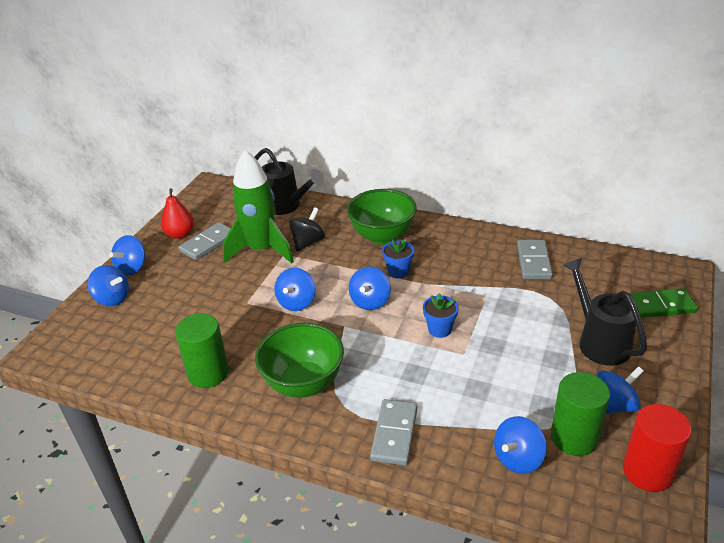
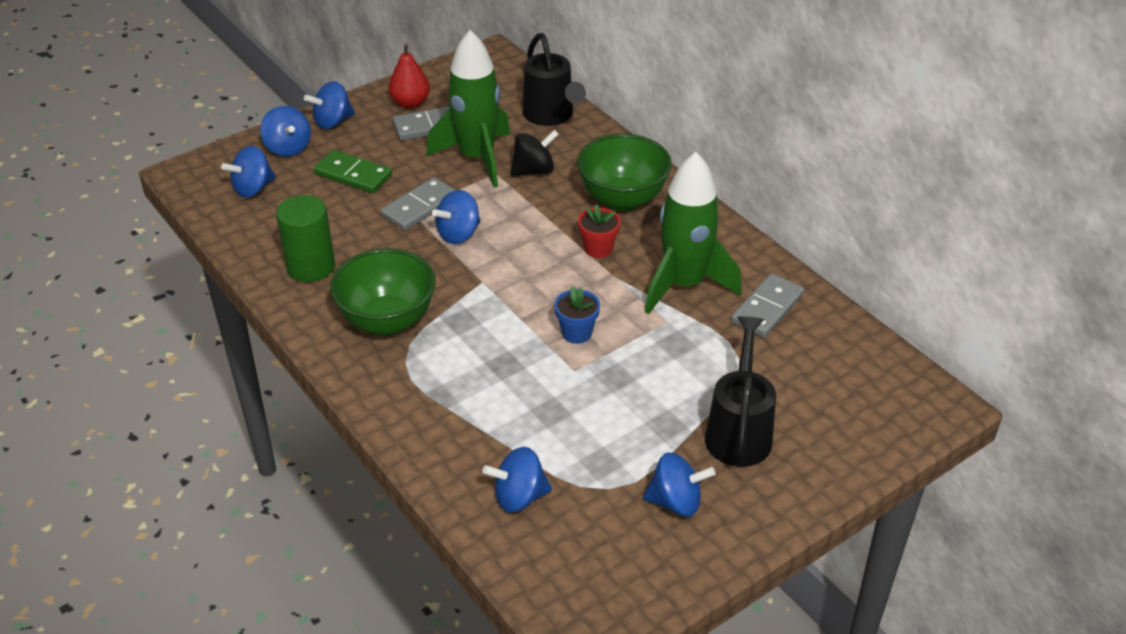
camera: 30 degrees right, 5 degrees up
(370, 301) = (534, 268): blue spinning top -> blue spinning top (253, 188)
(394, 434) = (425, 412): grey domino -> grey domino (420, 207)
(398, 271) = (598, 249): blue flower pot -> red flower pot
(472, 270) = (684, 284): none -> green rocket
(574, 437) = (597, 508): green cylinder -> none
(648, 471) = (635, 579): red cylinder -> none
(659, 306) = (860, 429): green domino -> green domino (353, 174)

